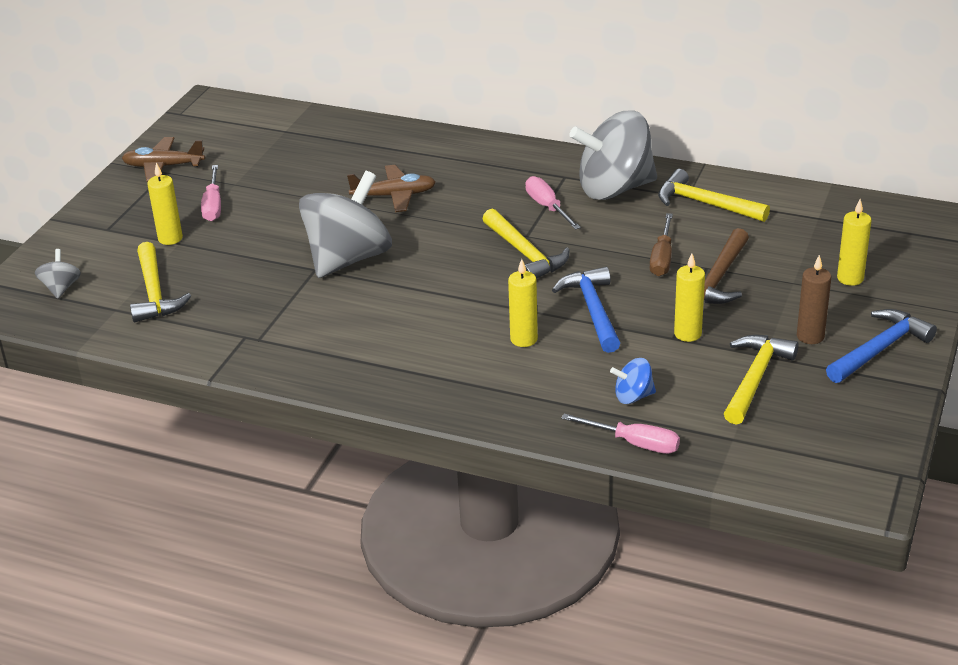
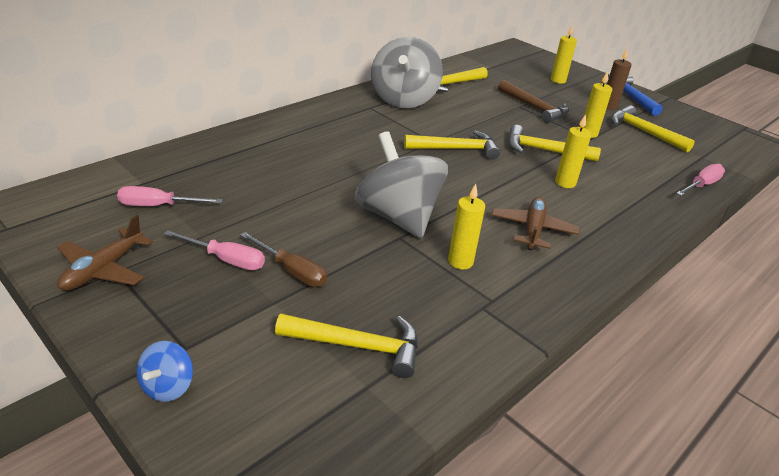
camera: 70 degrees left, 0 degrees up
(61, 288) = (280, 425): grey spinning top -> none
(170, 238) = (259, 305): yellow candle -> yellow candle (460, 261)
(394, 196) = (322, 169): brown plane -> brown plane (533, 230)
(547, 207) = (404, 124): pink screwdriver -> pink screwdriver (158, 206)
(593, 310) = (544, 150): blue hammer -> yellow hammer
(633, 396) = (649, 169): blue spinning top -> blue spinning top (168, 386)
(662, 258) = (499, 113): brown screwdriver -> brown screwdriver (291, 271)

